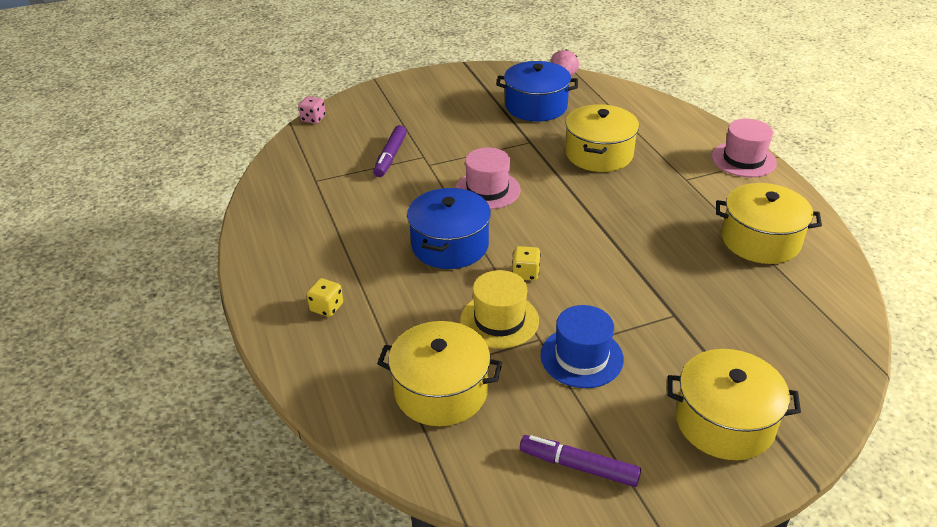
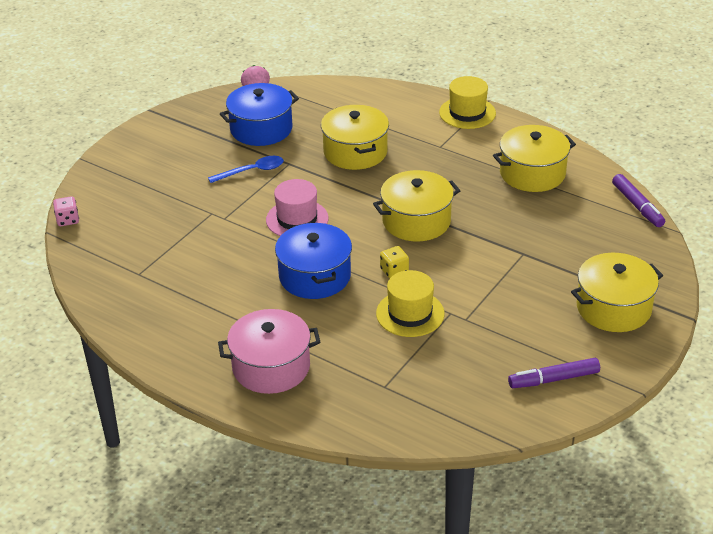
camera: 35 degrees left, 0 degrees up
(326, 307) = (271, 367): yellow dice -> pink pot
(390, 156) = (182, 225): purple marker -> purple marker (637, 206)
(441, 391) = (420, 380): yellow pot -> yellow pot (416, 221)
(492, 136) = (252, 171): none -> blue spoon
(581, 357) = (490, 311): blue hat -> none
(743, 159) = (467, 113): pink hat -> yellow hat

